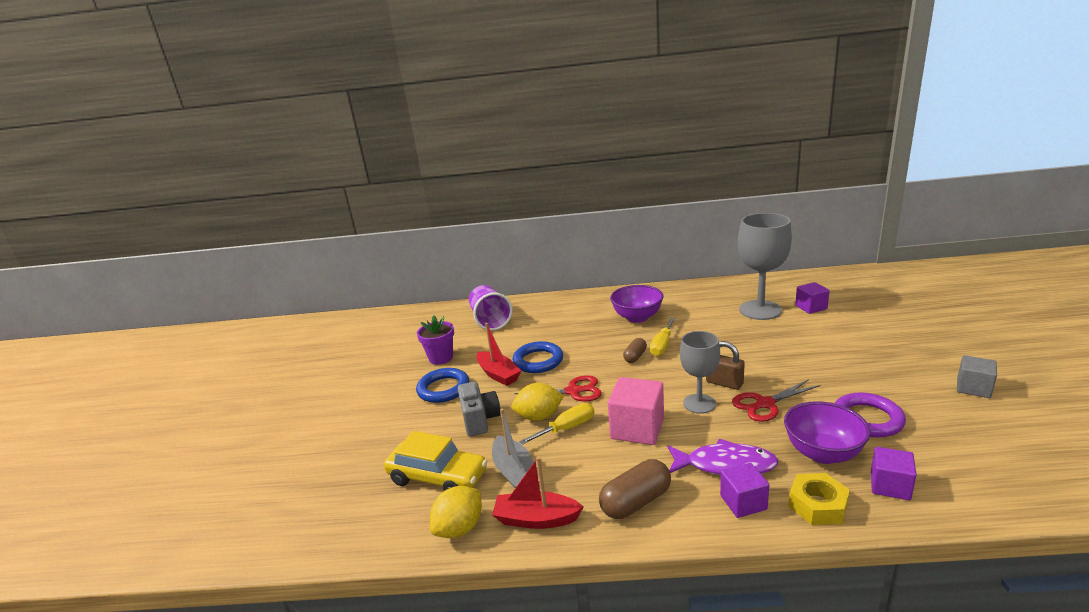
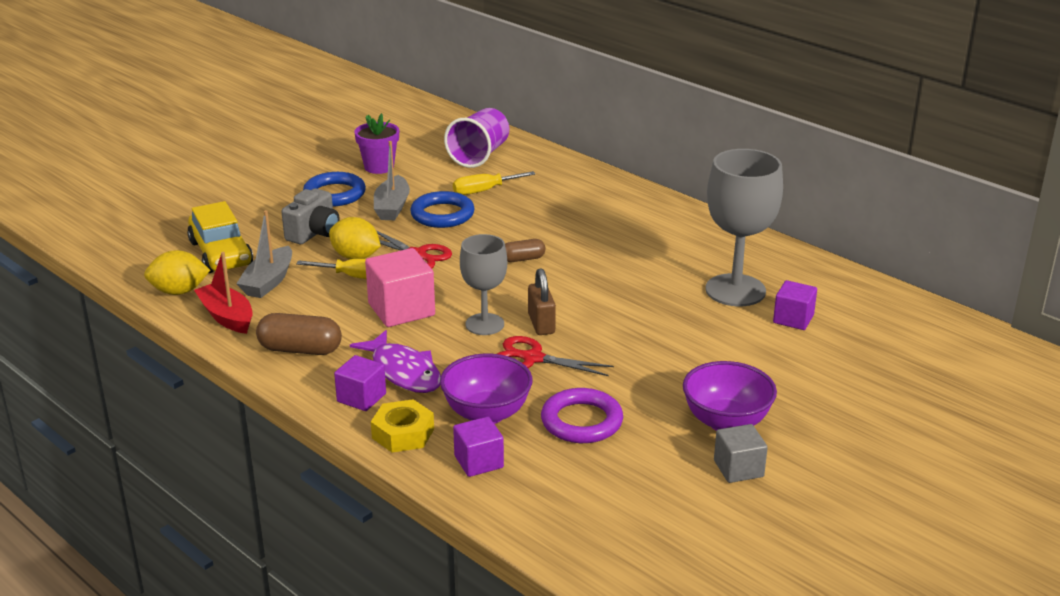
camera: 40 degrees right, 5 degrees up
(498, 374) = (392, 207): red boat -> grey boat
(637, 317) = (605, 227): purple bowl -> purple bowl (726, 422)
(662, 345) = (566, 264): yellow screwdriver -> yellow screwdriver (484, 191)

